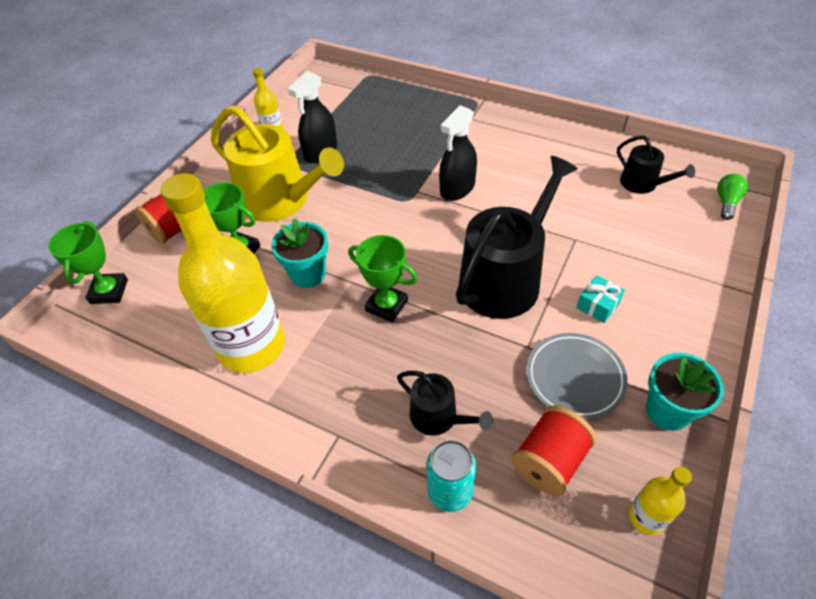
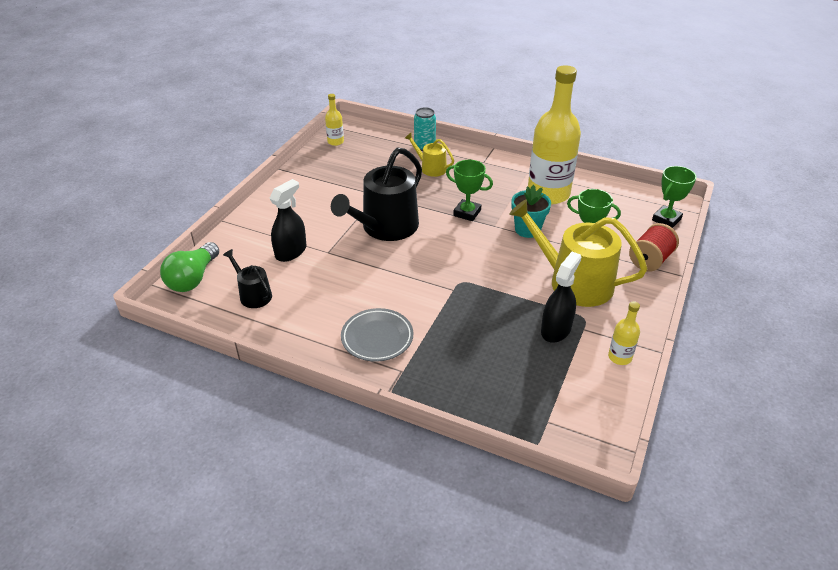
camera: 175 degrees right, 10 degrees down
(109, 291) = (666, 219): green trophy -> green trophy turned 45 degrees clockwise
(438, 417) = (430, 168): black watering can -> yellow watering can
(457, 188) = (418, 291): black spray bottle -> black spray bottle (291, 252)
(549, 461) = (375, 155): red spool -> none
(574, 378) = (353, 182): grey plate -> grey plate (377, 338)
(598, 305) = (327, 213): turquoise gift -> none
(668, 411) = (308, 171): turquoise flower pot -> none
(726, 202) = (193, 278): green light bulb -> green light bulb, size x1.78

